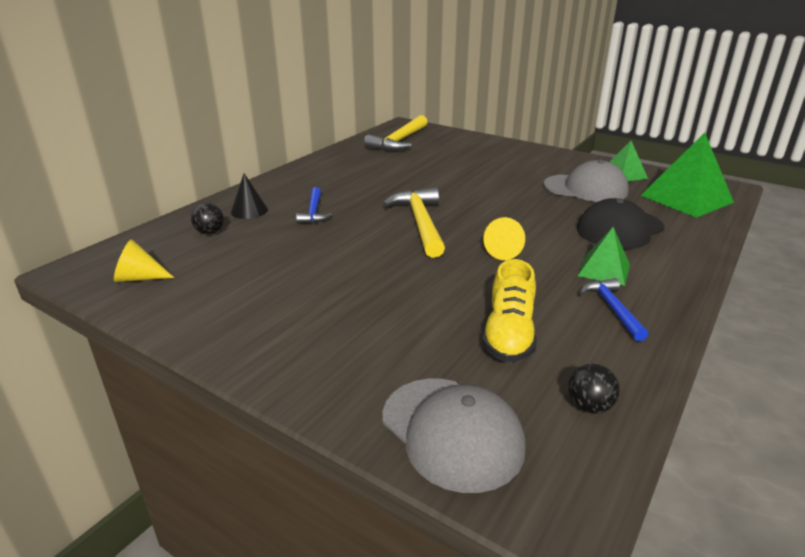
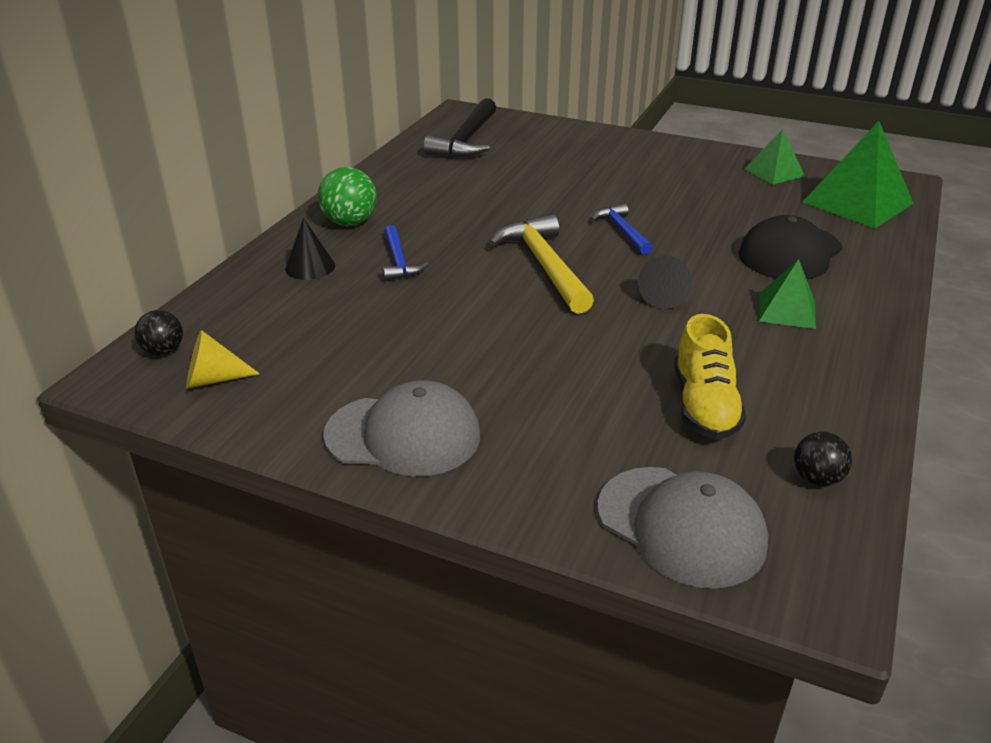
camera: 10 degrees left, 5 degrees up
(210, 232) = (273, 304): black ball -> black ball (163, 351)
(292, 185) = (350, 223): none -> green ball
(399, 141) = (466, 140): yellow hammer -> black hammer
(505, 251) = (664, 296): yellow cone -> black cone
(585, 188) = (733, 197): grey cap -> grey cap (403, 435)
(612, 309) = (810, 360): blue hammer -> blue hammer (622, 231)

